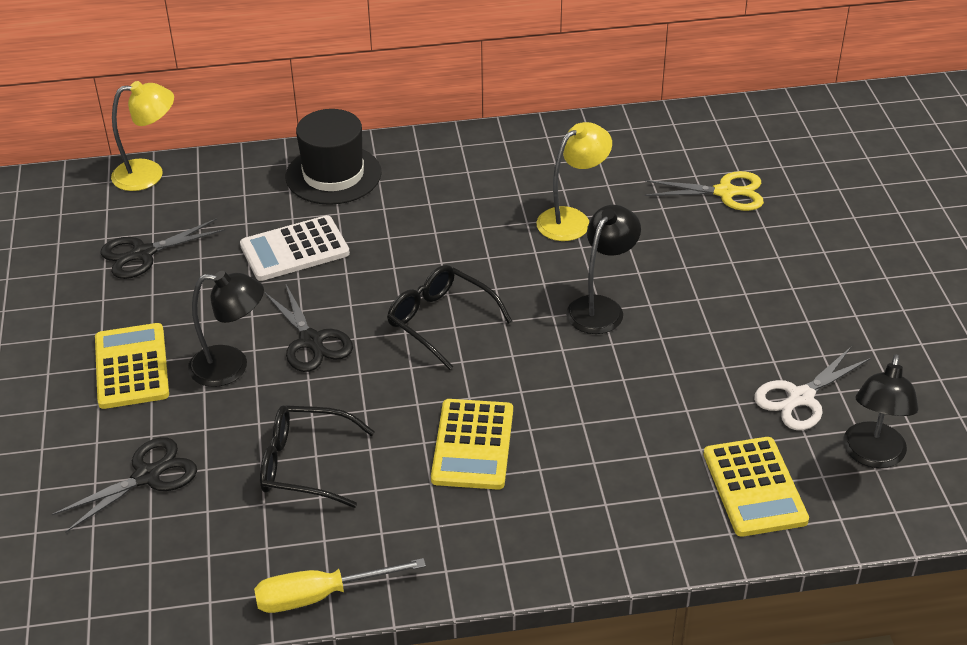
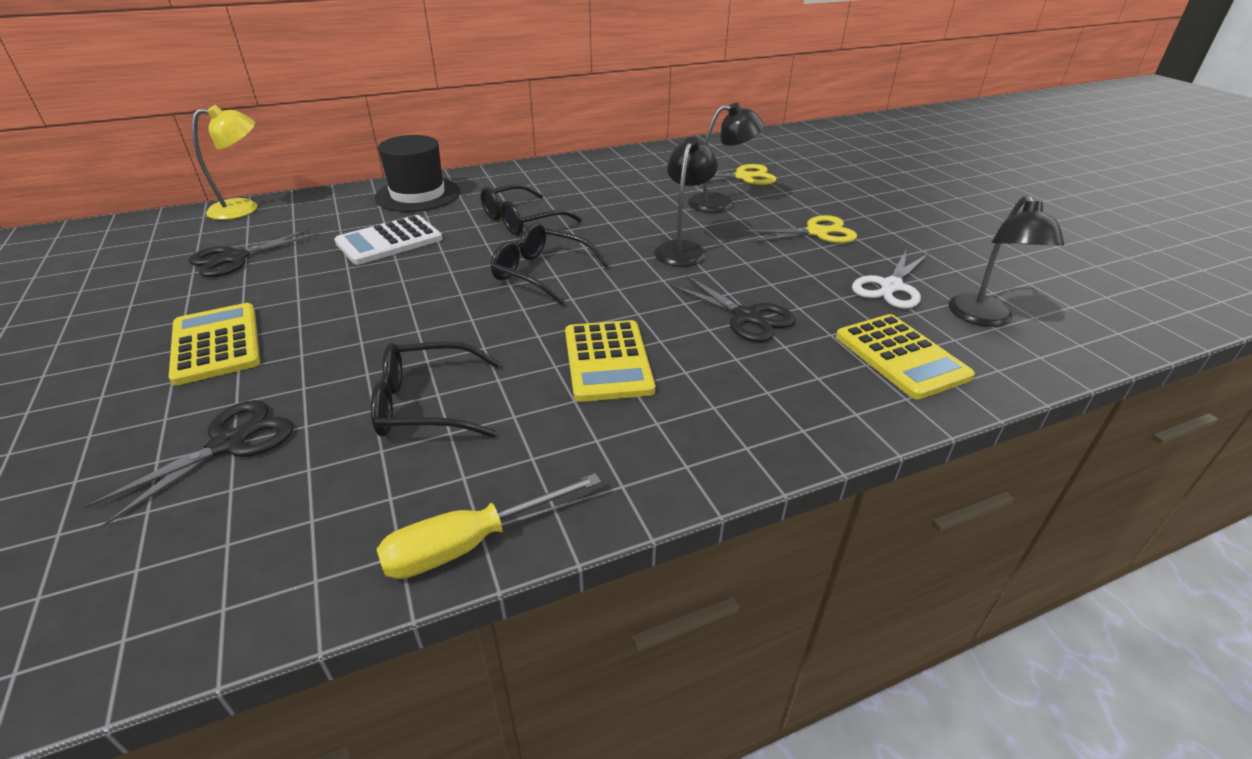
camera: 15 degrees left, 5 degrees down
(231, 367) = (331, 330): black lamp -> black lamp (720, 203)
(311, 341) = (416, 301): black scissors -> black scissors (746, 317)
(439, 236) = (521, 220): none -> black glasses
(572, 219) = (631, 201): yellow lamp -> none
(764, 303) = (816, 232): none -> yellow scissors

